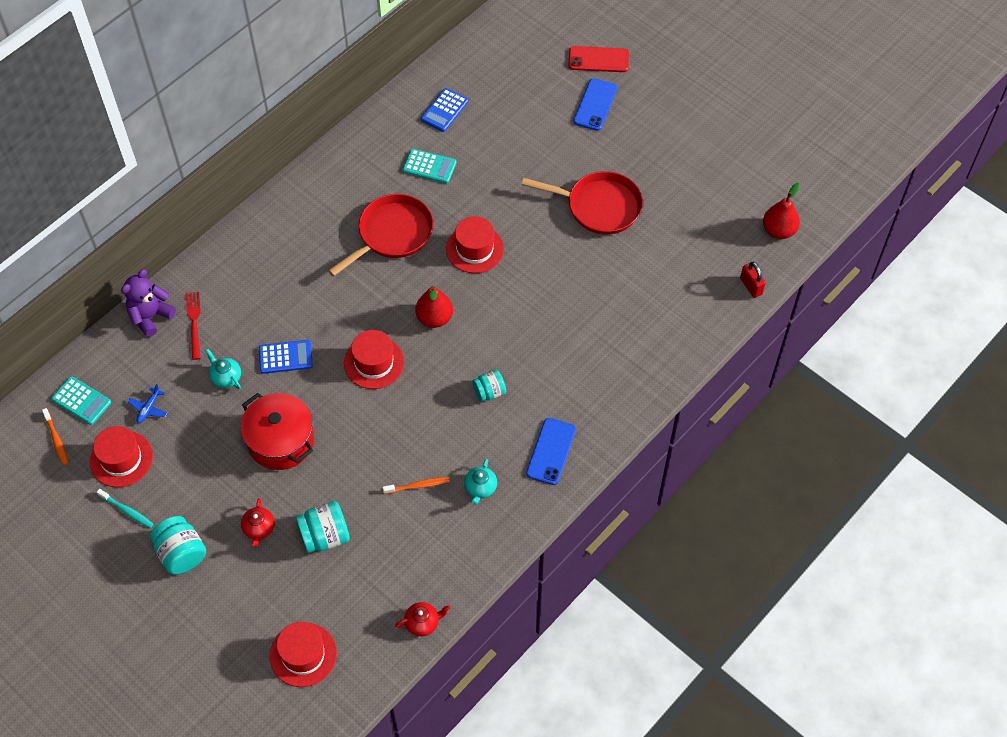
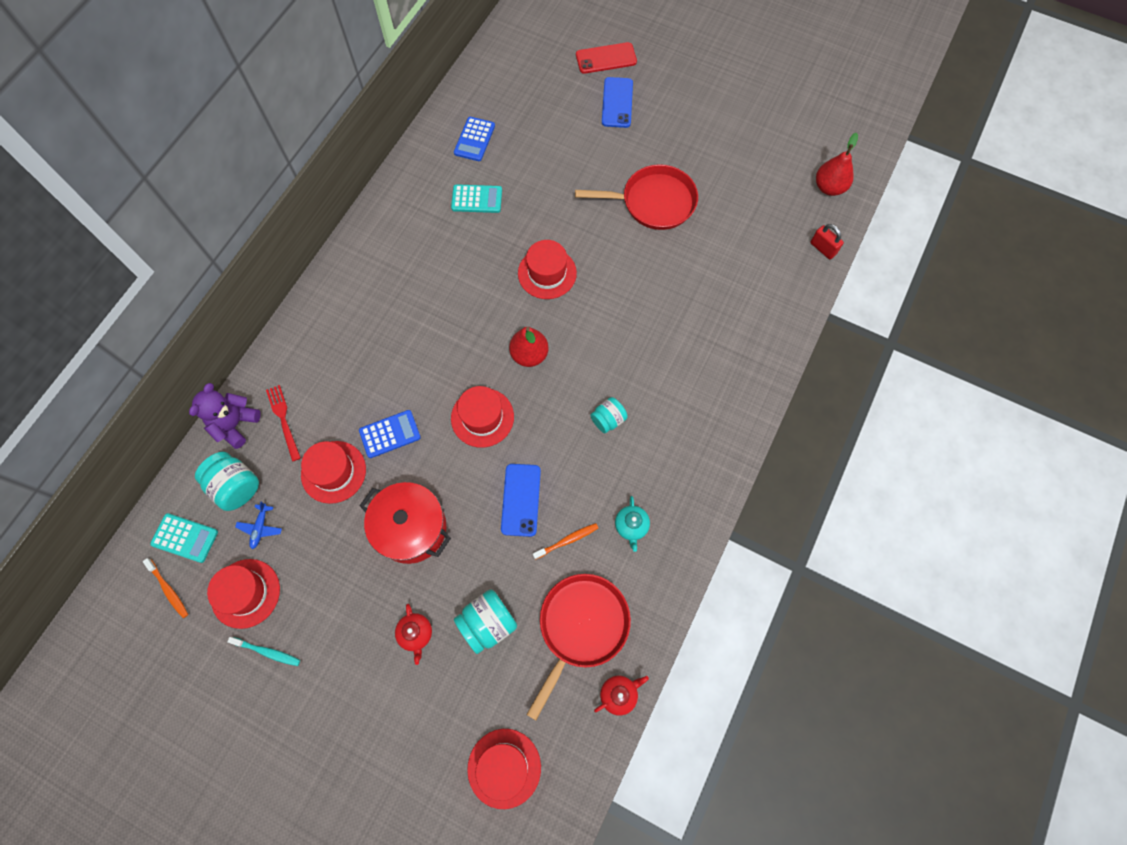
camera: 15 degrees left, 10 degrees up
(181, 554) = (340, 686): turquoise jar -> turquoise jar (236, 486)
(226, 377) = (333, 472): turquoise teapot -> red hat
(392, 234) = (460, 277): red pan -> red pan (581, 627)
(551, 451) = (689, 468): blue phone -> blue phone (521, 500)

